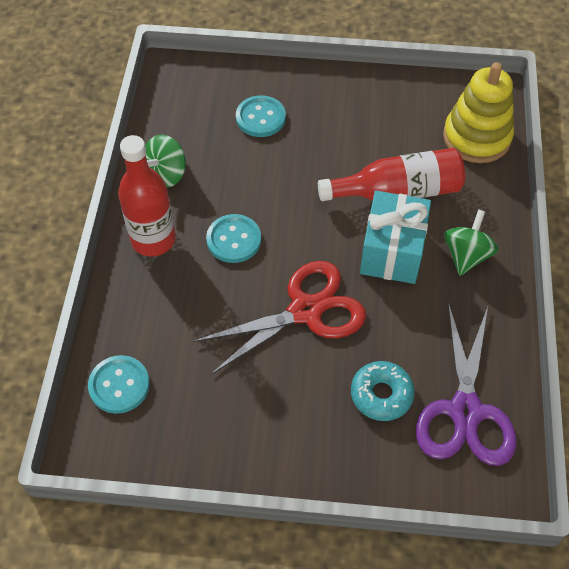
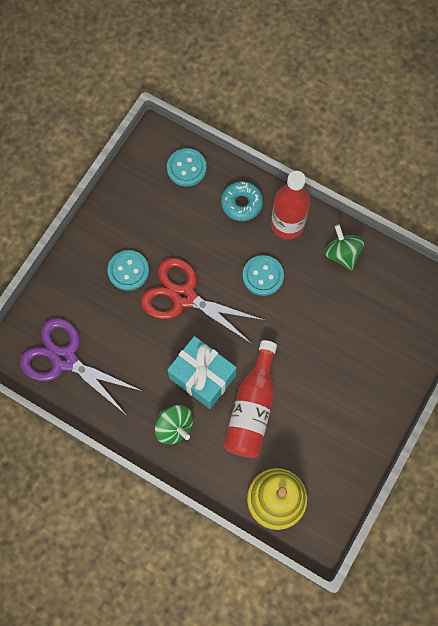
camera: 115 degrees right, 15 degrees up
(260, 118) = (369, 342): turquoise button -> turquoise button (128, 271)
(305, 311) = (184, 297): red scissors -> red scissors turned 120 degrees clockwise
(381, 394) = (102, 315): turquoise donut -> turquoise donut (241, 203)

